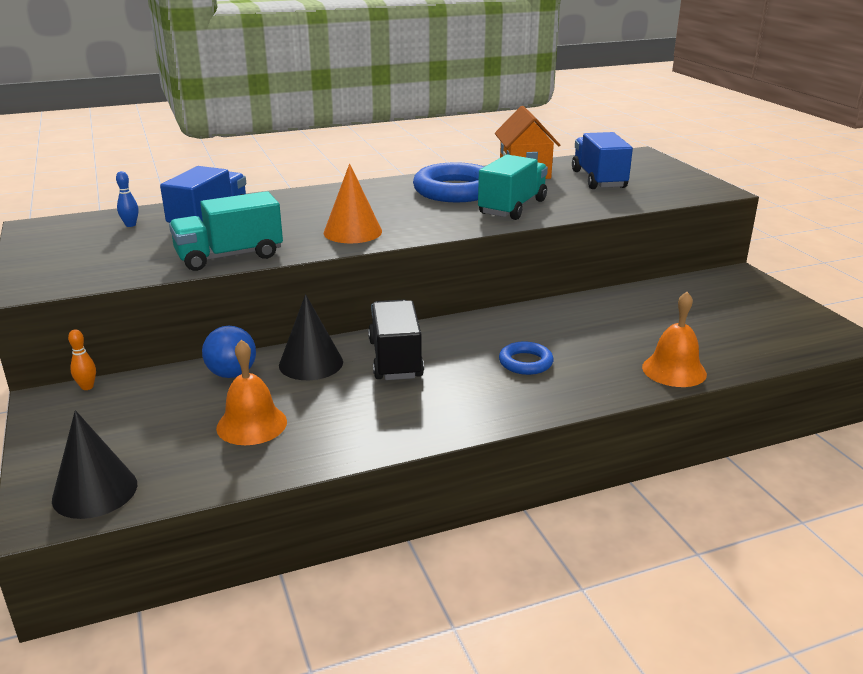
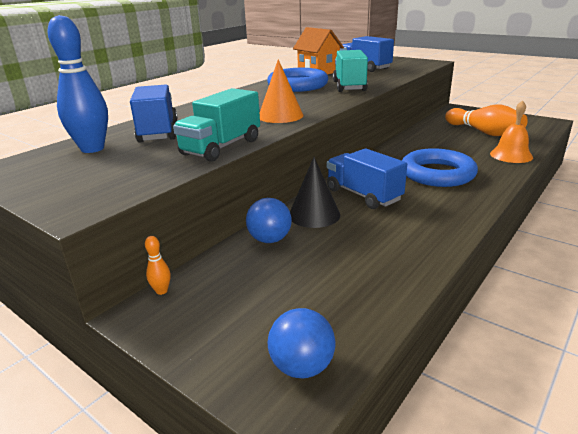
camera: 30 degrees left, 0 degrees up
(95, 491) = (302, 367): black cone -> blue ball
(130, 225) = (92, 149): blue bowling pin -> blue bowling pin, size x2.40
(251, 424) = (341, 266): orange bell -> none
(395, 359) = (363, 195): black truck -> blue truck
(525, 362) = (437, 174): blue ring -> blue ring, size x1.95
(703, 325) = (484, 132): none -> orange bowling pin

